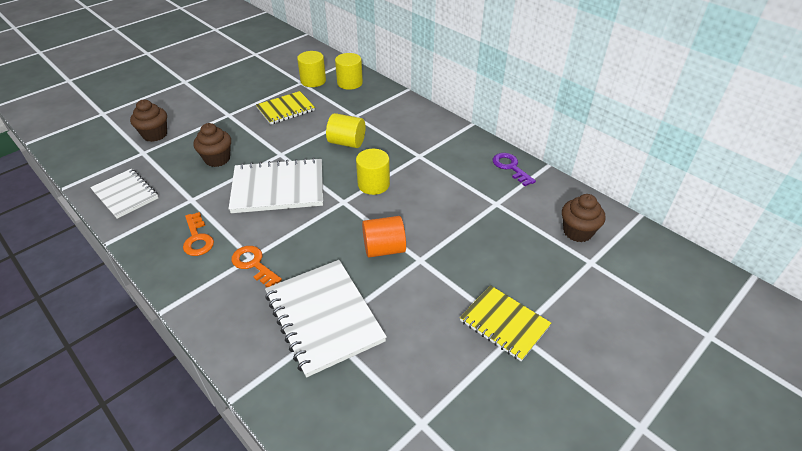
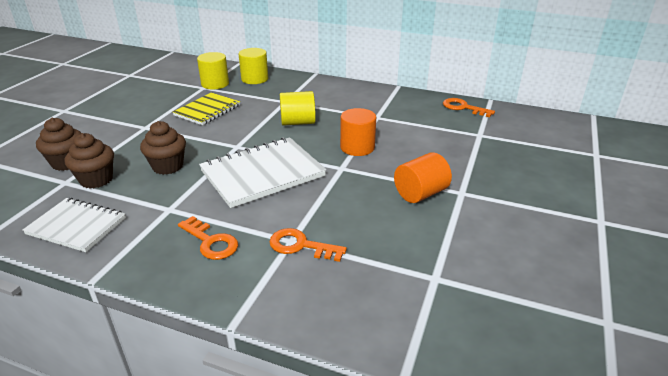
camera: 25 degrees left, 10 degrees down
(324, 317) = (423, 267): white notebook -> none
(373, 184) = (357, 147): yellow cylinder -> orange cylinder
(504, 323) = (584, 218): yellow notebook -> none
(510, 167) = (463, 108): purple key -> orange key
(577, 232) = (563, 137): brown cupcake -> brown cupcake (96, 180)

